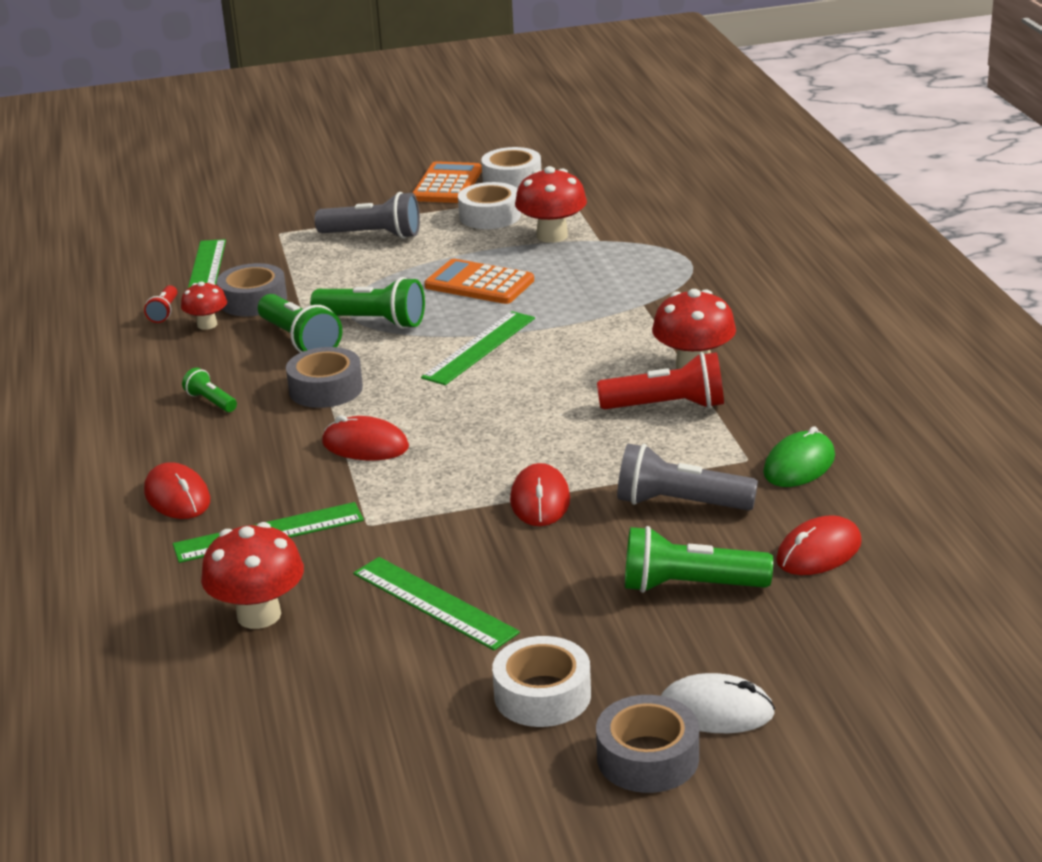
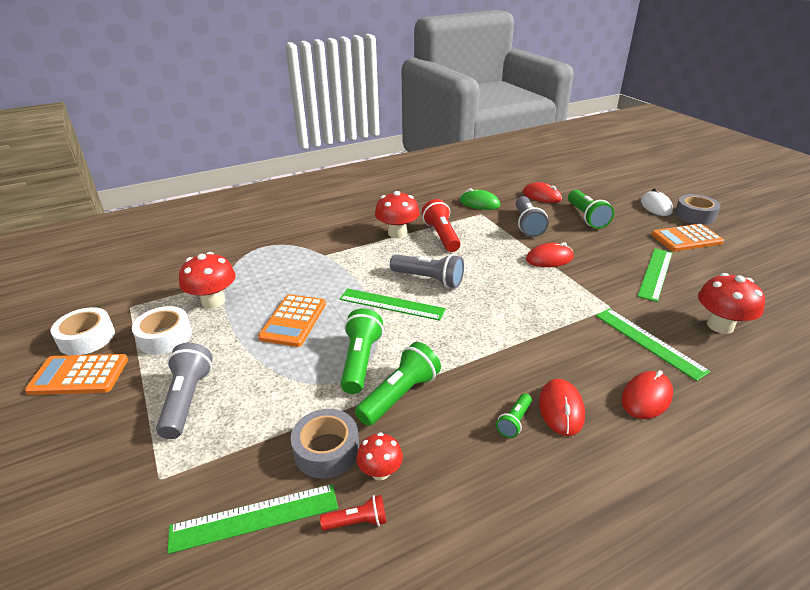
camera: 105 degrees left, 5 degrees up
(326, 389) = (470, 361): grey tape -> none
(365, 445) = (532, 326): red mouse -> red mouse (561, 409)
(529, 380) = (428, 279): none -> grey flashlight
(542, 695) = (686, 238): white tape -> orange calculator

